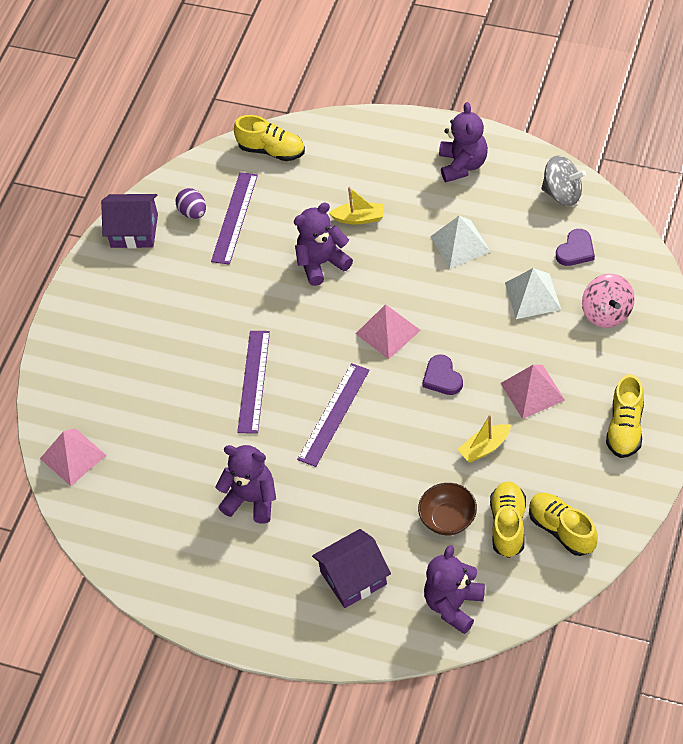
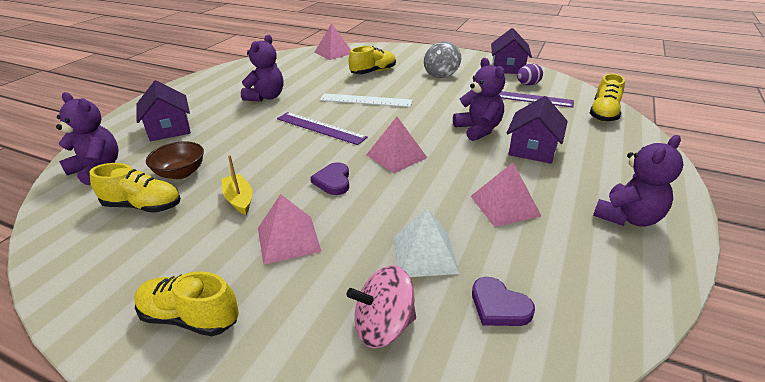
camera: 90 degrees right, 20 degrees down
(254, 381) = (366, 100): purple ruler -> white ruler
(359, 218) = (532, 149): yellow boat -> purple house
(442, 378) = (333, 181): purple heart -> purple heart turned 75 degrees counterclockwise
(460, 244) = (504, 206): white pyramid -> pink pyramid
(463, 165) = (627, 217): purple teddy bear -> purple teddy bear turned 45 degrees counterclockwise
(562, 194) = (605, 305): grey spinning top -> grey spinning top (441, 74)
(562, 530) = (104, 241): yellow shoe -> yellow shoe (373, 72)

